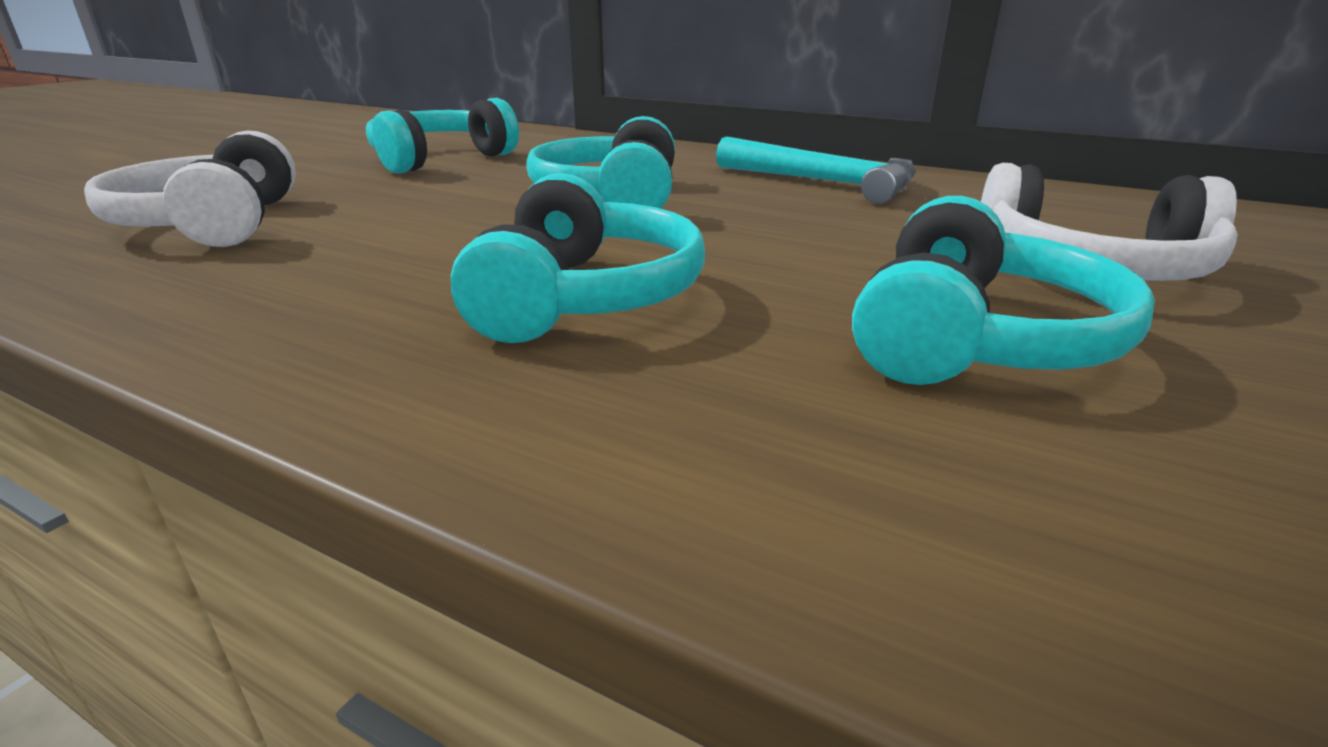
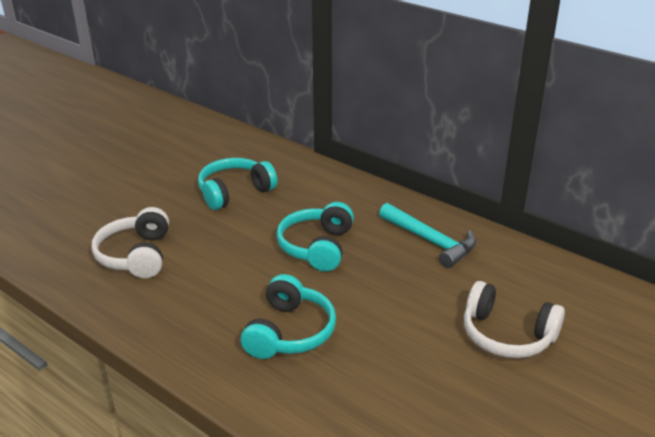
camera: 10 degrees right, 5 degrees up
(976, 339) = (426, 376): turquoise headphones -> none

